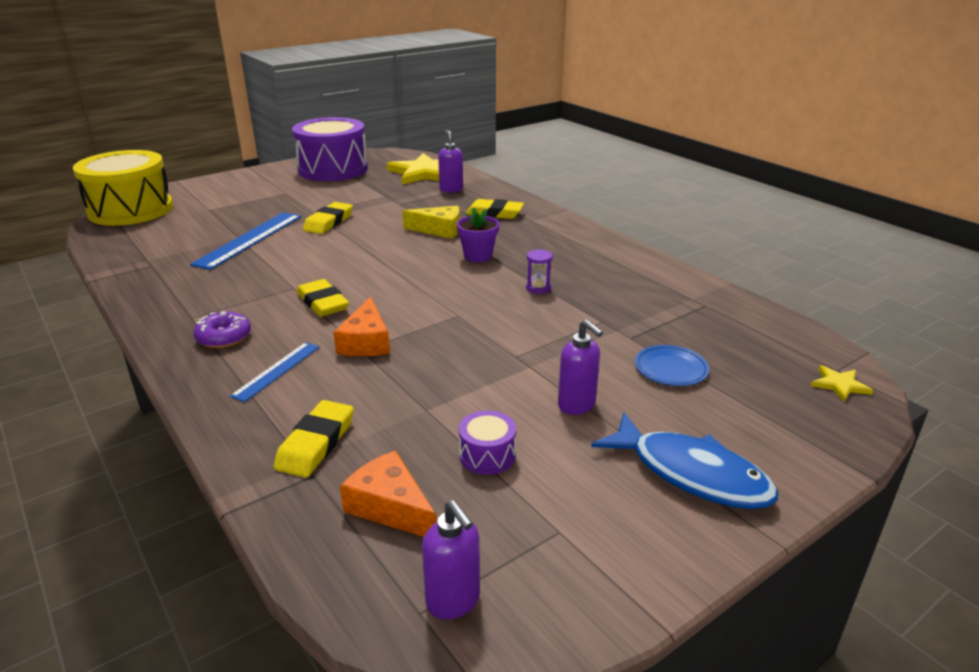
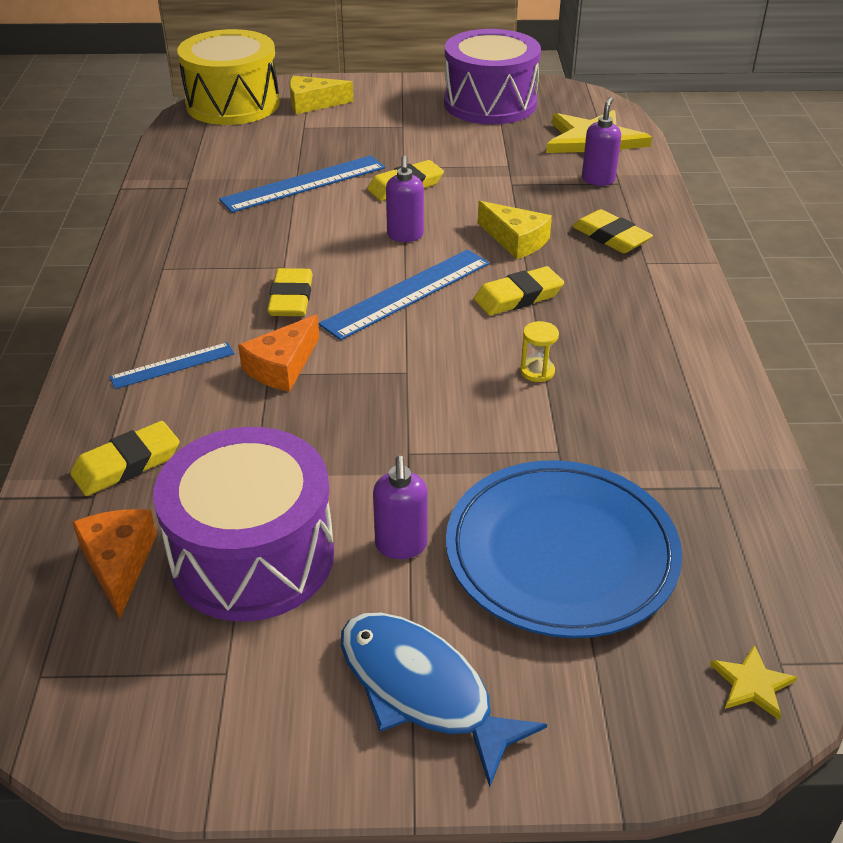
camera: 35 degrees right, 10 degrees up
(199, 196) = (313, 103): none -> yellow cheese
(224, 337) = (166, 304): purple donut -> none
(403, 275) = (407, 293): none -> blue ruler
(453, 601) = (72, 683): purple soap dispenser -> purple soap dispenser (405, 236)
(478, 256) = (518, 297): purple flower pot -> yellow eraser
(487, 455) = (252, 556): purple drum -> purple drum, size x2.50
(538, 288) = (537, 371): purple hourglass -> yellow hourglass
(671, 369) = (561, 553): blue plate -> blue plate, size x2.34
(691, 474) = (422, 690): blue fish -> blue fish turned 150 degrees clockwise

